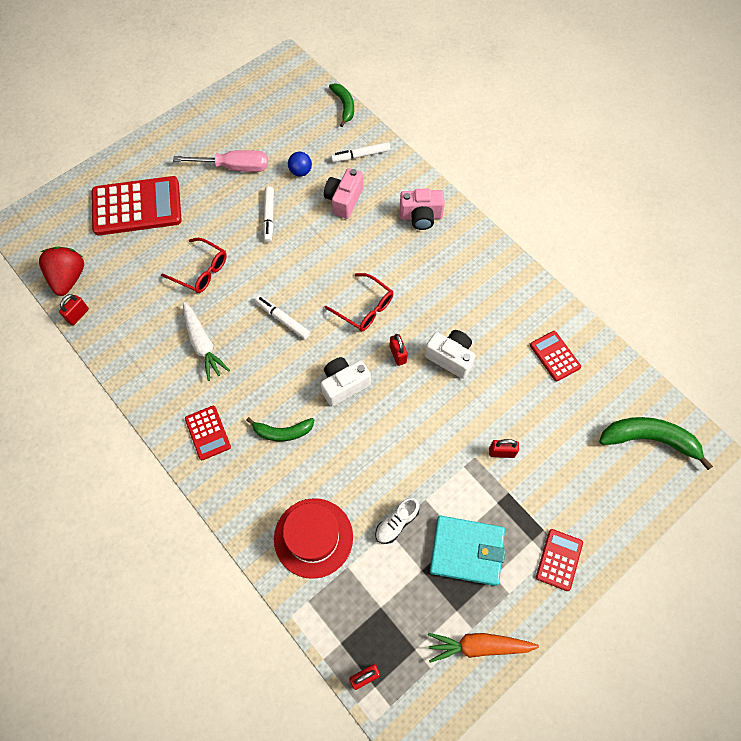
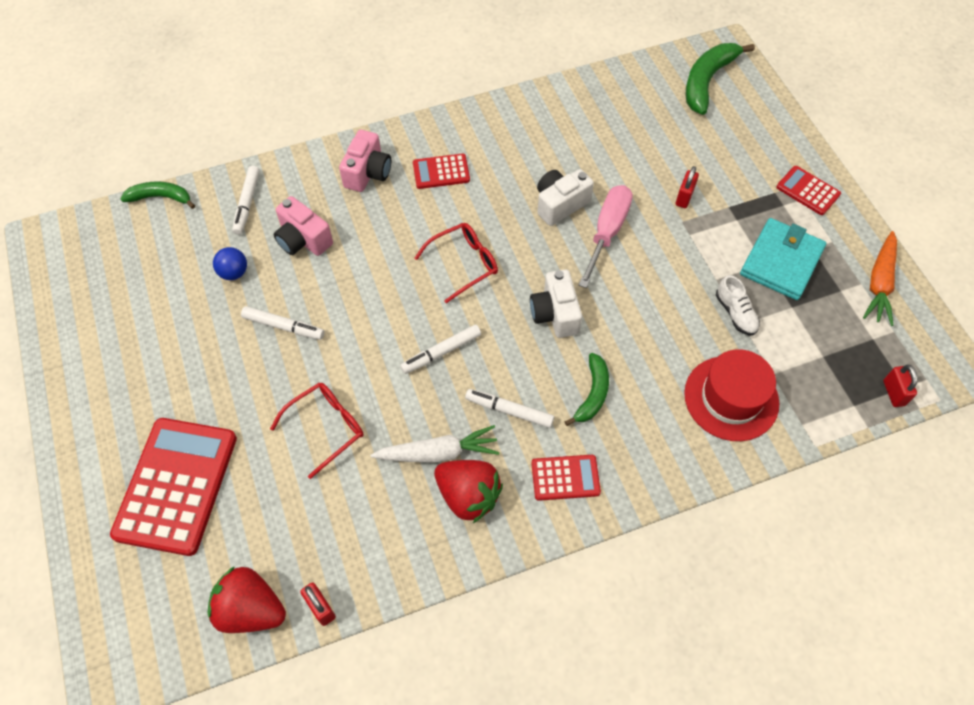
camera: 70 degrees left, 5 degrees down
(176, 374) = (468, 496): none -> red strawberry
(234, 167) = (181, 346): pink screwdriver -> pink screwdriver (607, 233)
(250, 379) = (509, 411): none -> white marker
(397, 354) = (537, 251): red padlock -> none
(554, 356) = (593, 118): red calculator -> red calculator (441, 172)

